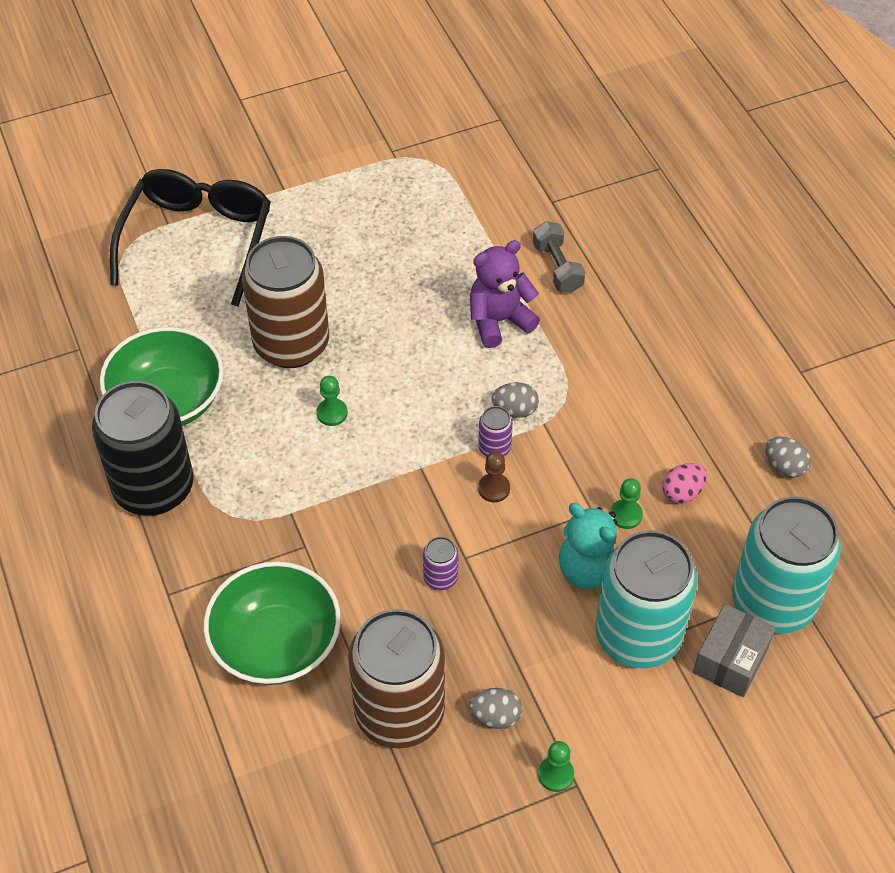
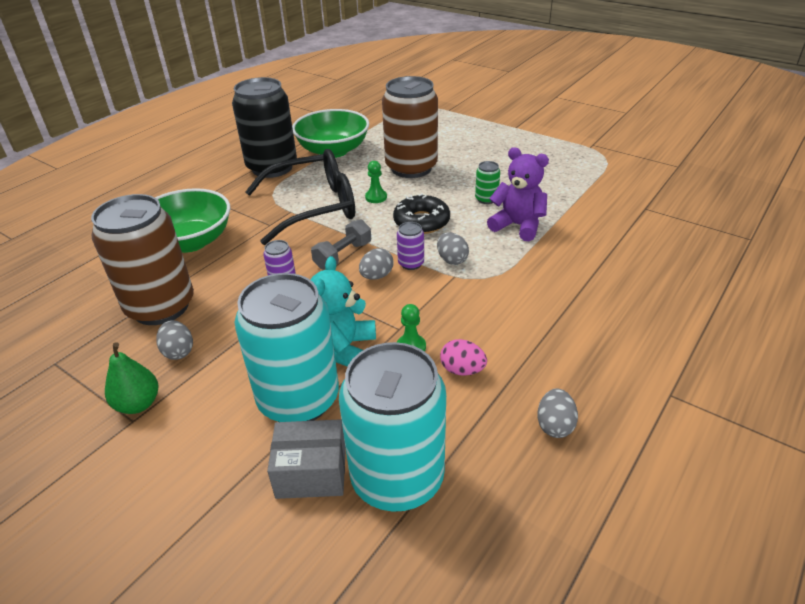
camera: 60 degrees right, 15 degrees down
(198, 240) = (448, 120): black glasses -> black glasses (314, 207)
(422, 397) = (421, 222): none -> black donut
(425, 315) = (486, 199): none -> green can
(494, 488) = (376, 276): brown pawn -> grey egg
(556, 774) = (138, 404): green pawn -> green pear
(557, 267) = (594, 231): grey dumbbell -> grey dumbbell (343, 255)

